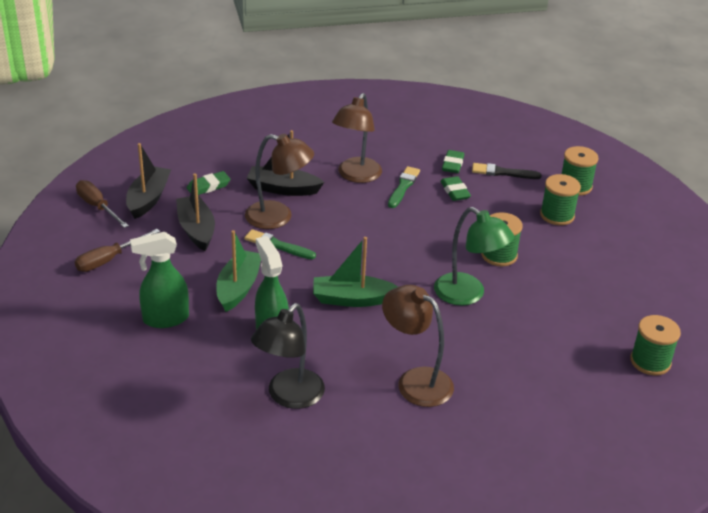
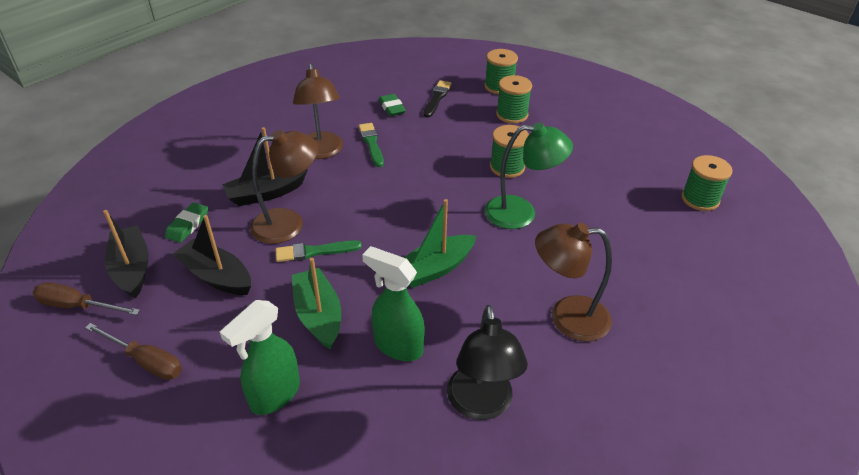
camera: 35 degrees left, 5 degrees up
(109, 260) = (146, 361): brown screwdriver -> brown screwdriver turned 75 degrees counterclockwise
(455, 191) = (417, 129): green eraser -> none
(503, 172) = (437, 98): black brush -> black brush turned 135 degrees clockwise

